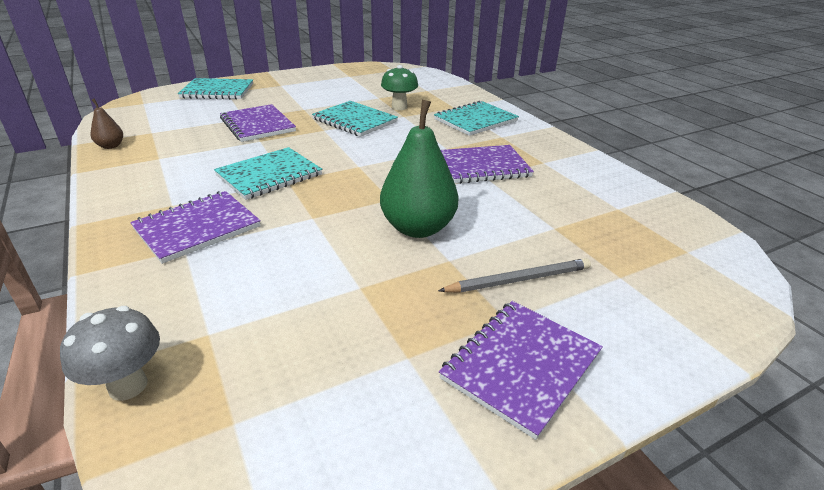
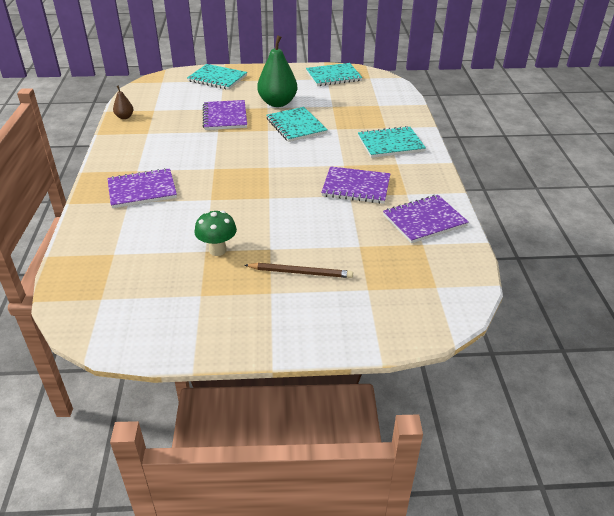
camera: 25 degrees right, 5 degrees up
(128, 386) = (66, 268): grey mushroom -> none
(269, 175) = (205, 161): turquoise notebook -> turquoise notebook (333, 76)
(399, 107) = (340, 119): green mushroom -> green mushroom (217, 250)
(418, 228) = (269, 223): green pear -> green pear (277, 103)
(518, 280) = (300, 272): grey pencil -> brown pencil
(521, 366) = (255, 318): purple notebook -> purple notebook (424, 220)

